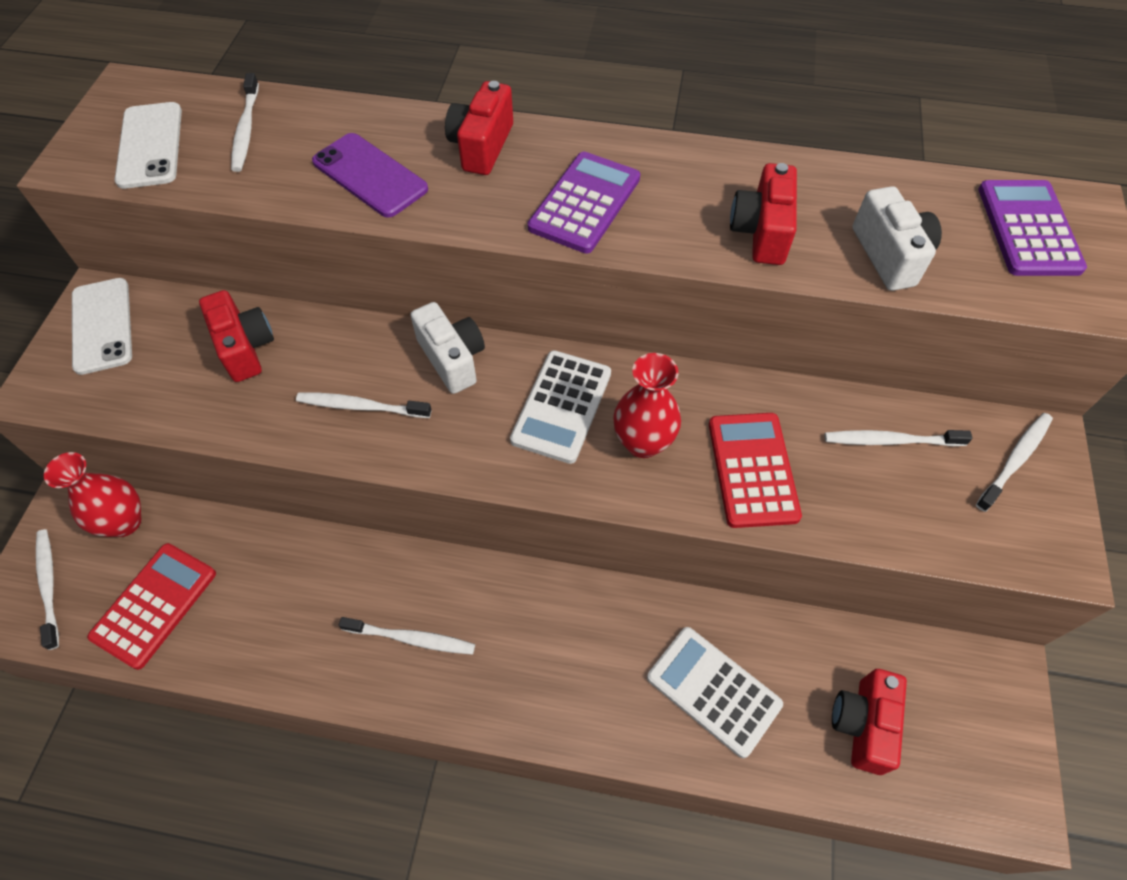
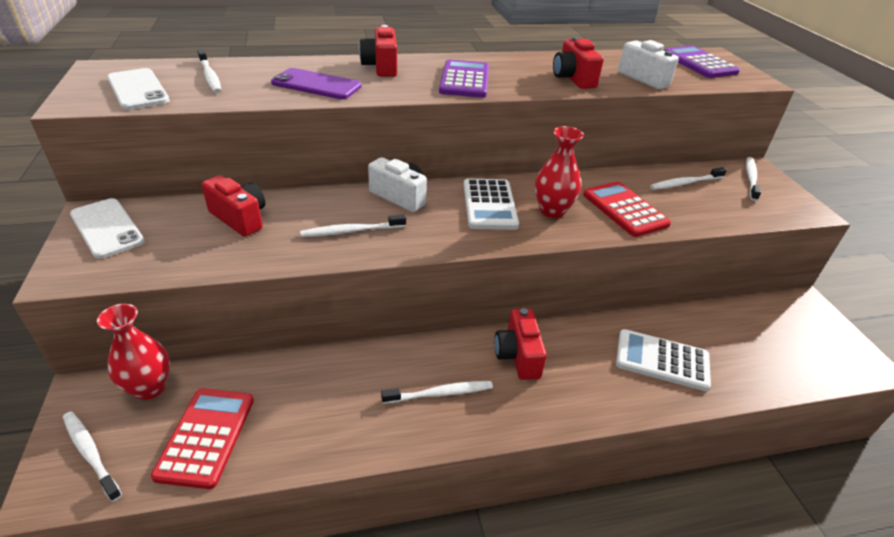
camera: 25 degrees left, 20 degrees down
(862, 724) = (757, 350): red camera -> red camera (518, 355)

